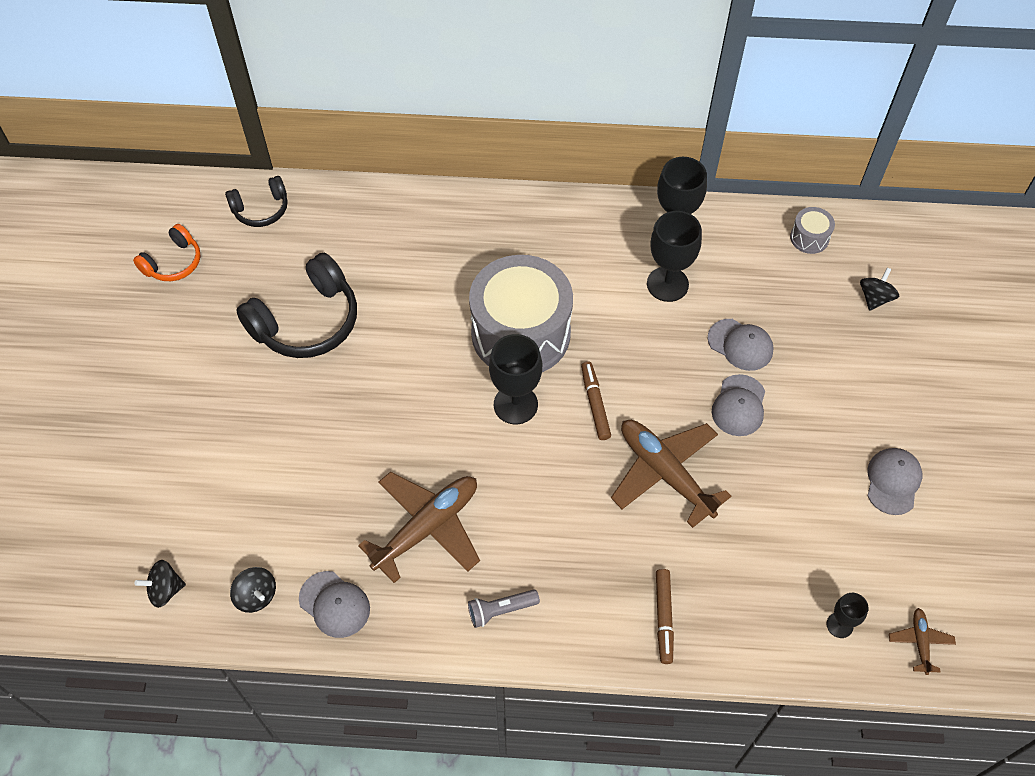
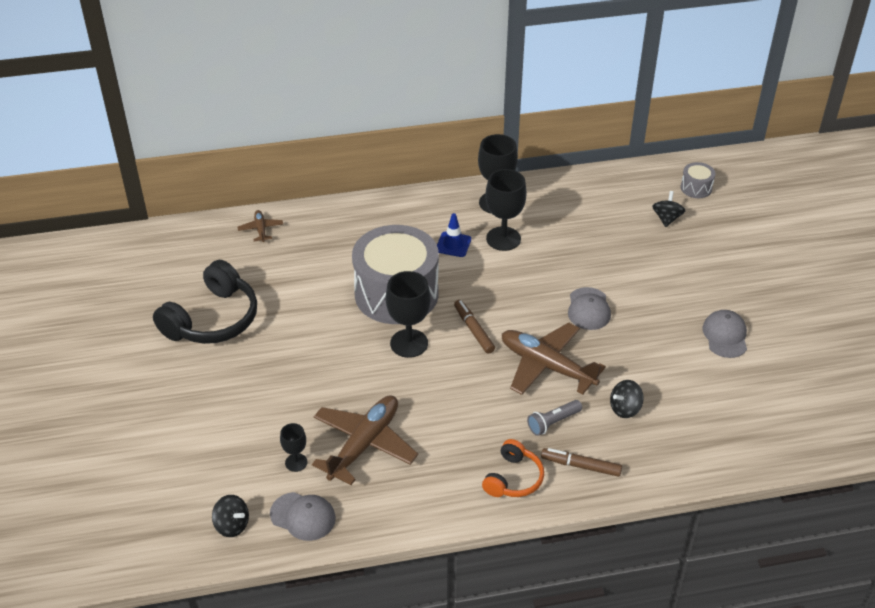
camera: 15 degrees left, 15 degrees down
(165, 590) = (148, 539): black spinning top -> black spinning top (625, 408)
(173, 263) = (81, 299): orange headphones -> orange headphones (513, 478)
(261, 209) = (147, 248): black headphones -> none
(501, 610) = (446, 489): grey flashlight -> grey flashlight (553, 422)
(606, 279) = (453, 244): none -> blue traffic cone
(663, 618) = (581, 466): brown marker -> brown marker turned 120 degrees clockwise
(740, 345) = (575, 268): grey cap -> none
(809, 238) = (602, 188): grey drum -> grey drum (696, 188)
(839, 625) = (720, 440): black goblet -> black goblet (296, 462)
(920, 642) = (785, 438): brown plane -> brown plane (261, 229)

